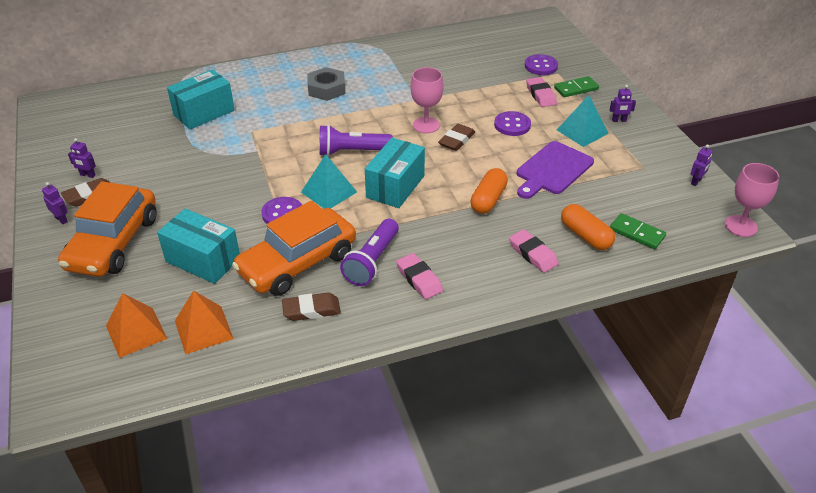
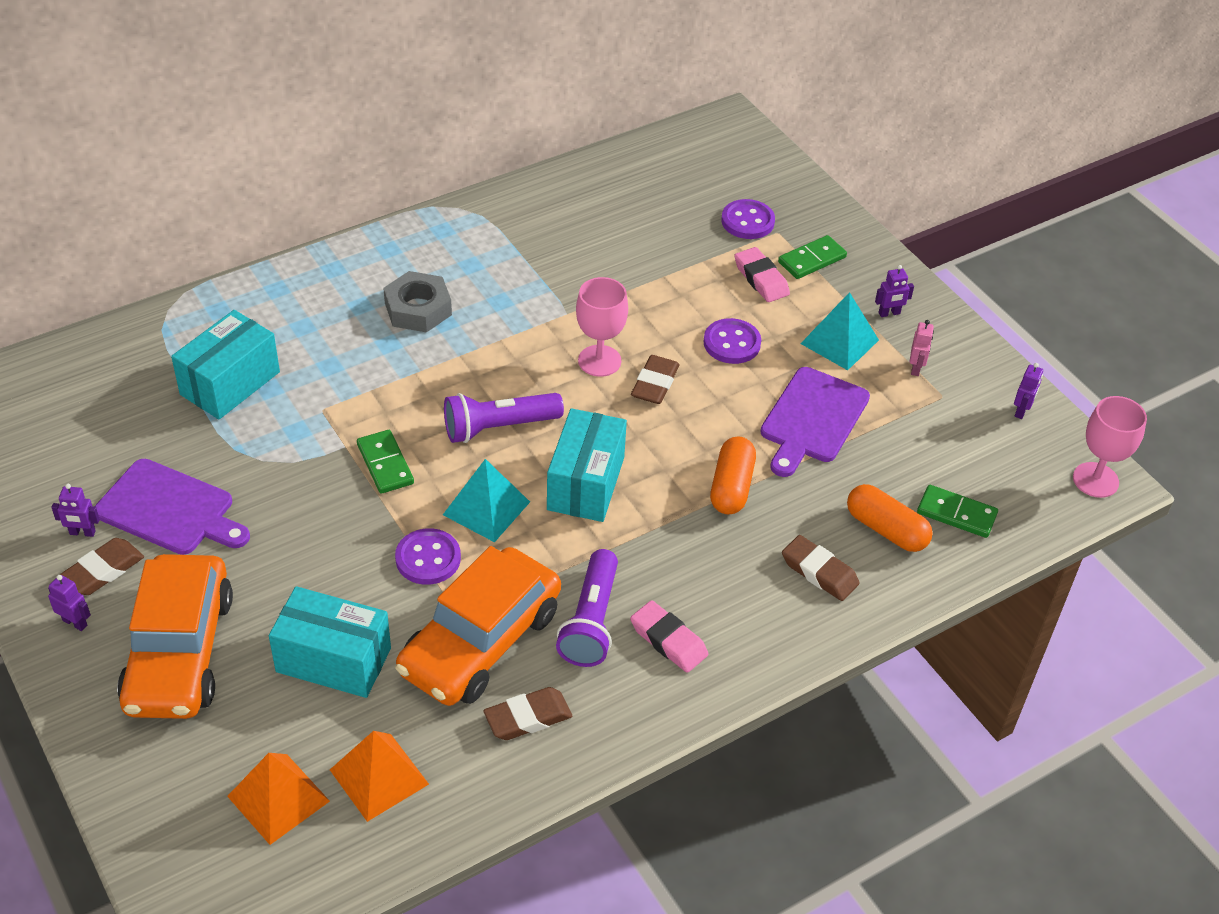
camera: 15 degrees left, 5 degrees up
(142, 170) = (169, 510): none -> purple cutting board
(276, 162) = (385, 464): none -> green domino
(533, 254) = (819, 572): pink eraser -> brown eraser
(629, 150) = (916, 368): none -> pink robot

